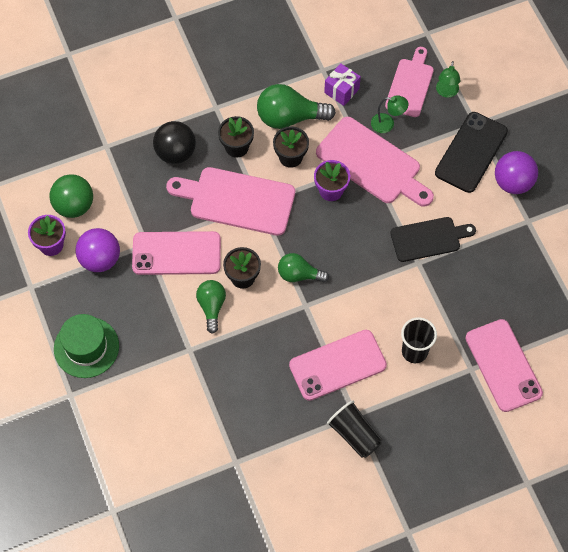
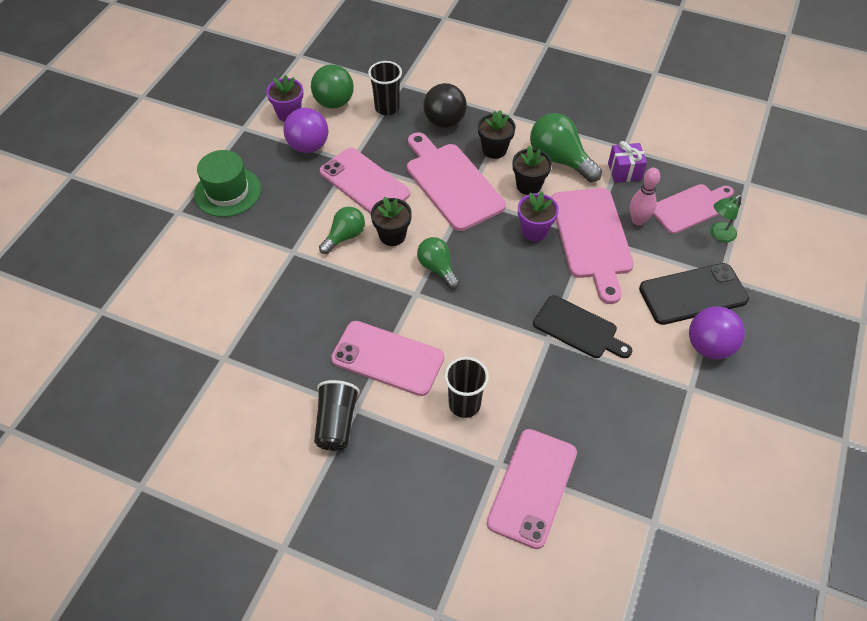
camera: 45 degrees right, 10 degrees down
(120, 176) = (387, 108): none -> black cup
(387, 124) = (638, 220): green lamp -> pink bowling pin

